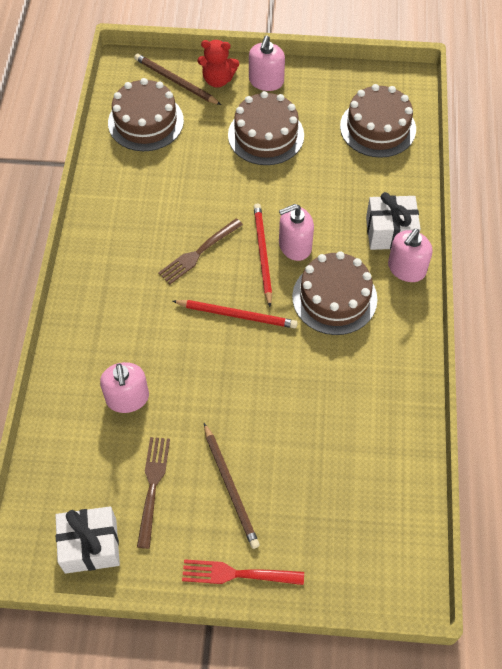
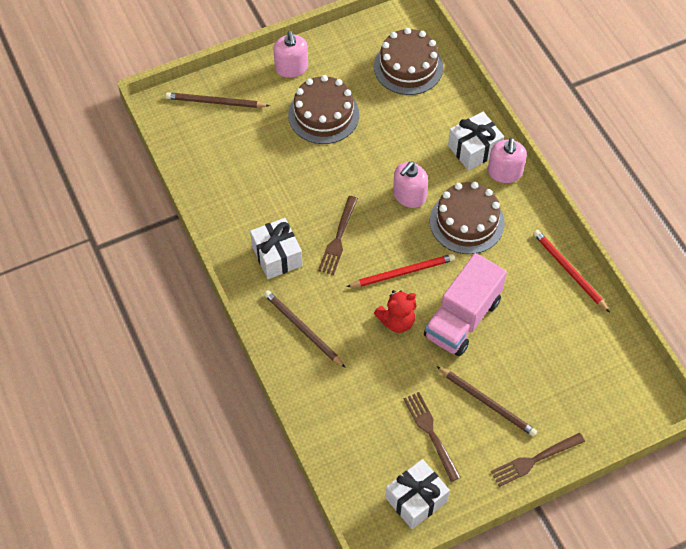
camera: 30 degrees left, 0 degrees up
(104, 320) = (303, 329): none -> brown pencil
(127, 398) = (364, 379): pink soap dispenser -> none
(130, 241) = (277, 256): none -> white gift
(145, 122) = (215, 149): brown cake -> none
(218, 80) = (250, 85): red teddy bear -> red teddy bear (397, 321)
(237, 574) = (534, 460): red fork -> brown fork
(262, 254) = (389, 214): red pencil -> red pencil (569, 271)
(264, 389) = (462, 318): none -> pink truck

